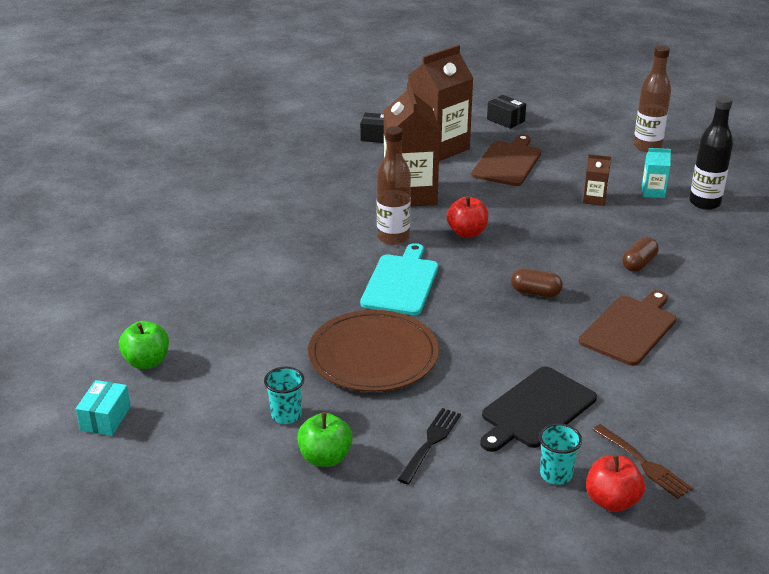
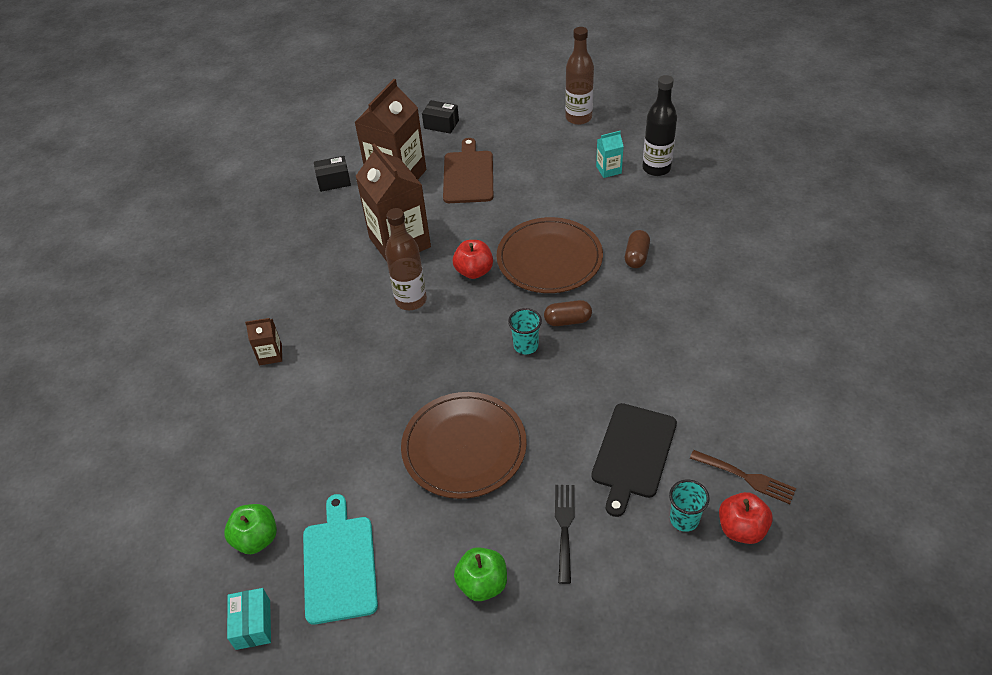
camera: 20 degrees left, 15 degrees up
(286, 415) = (422, 549): turquoise cup -> turquoise cup (526, 346)
(401, 282) = (445, 352): turquoise cutting board -> turquoise cutting board (339, 564)
(547, 242) = (549, 258): none -> brown plate
(594, 199) = (564, 194): brown carton -> brown carton (270, 355)
(630, 328) = (664, 332): brown cutting board -> none

